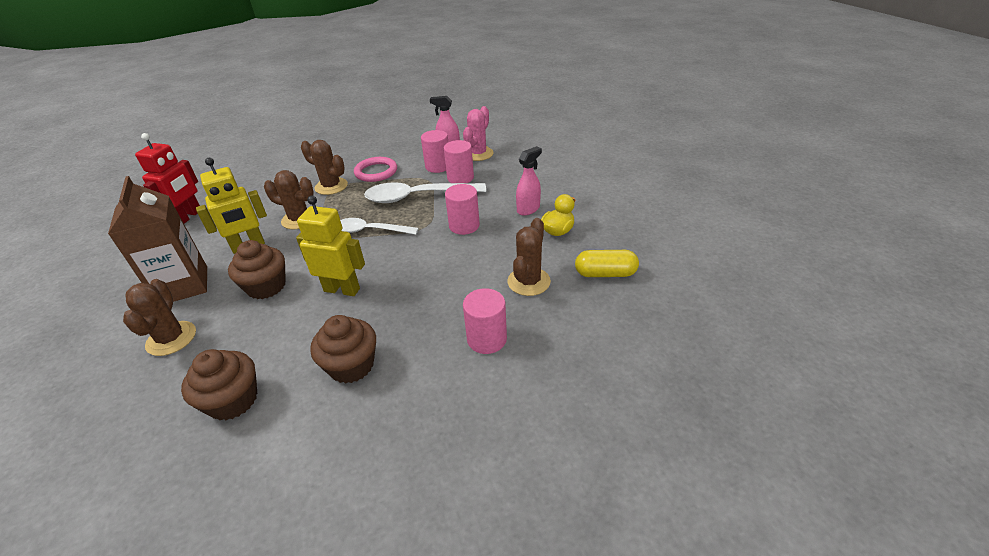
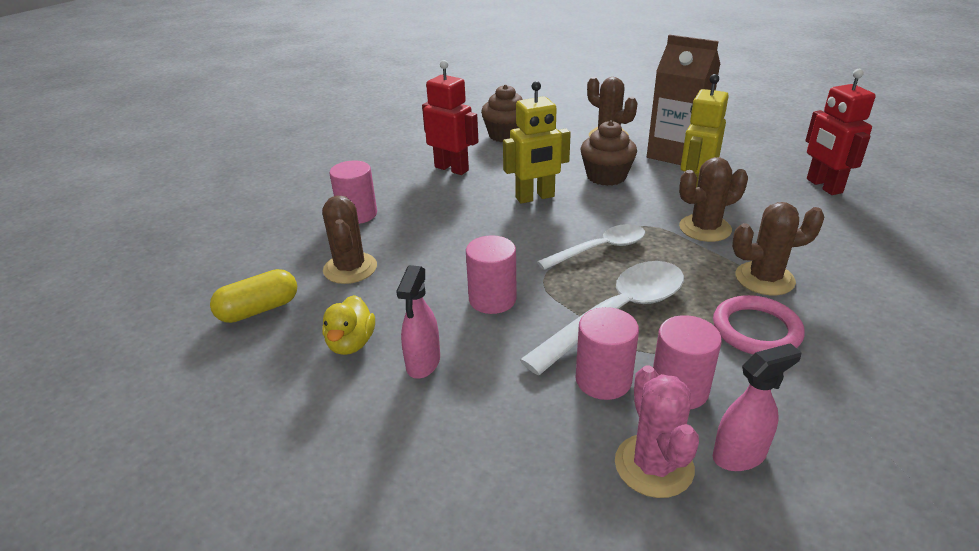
camera: 145 degrees right, 5 degrees down
(351, 365) = (452, 168): brown cupcake -> red robot

